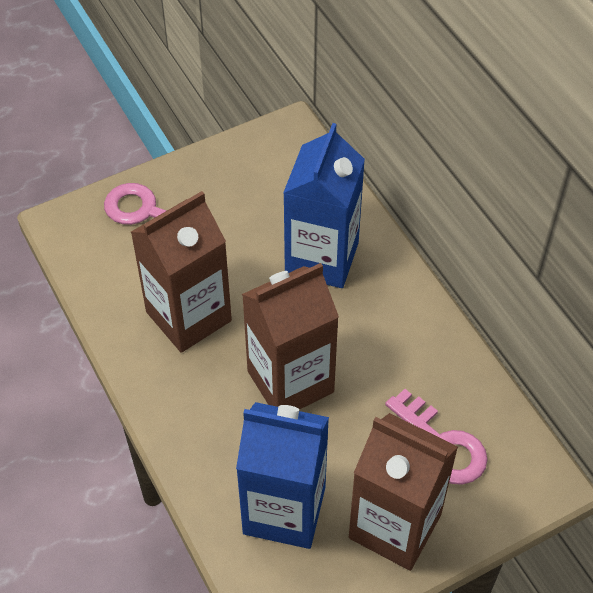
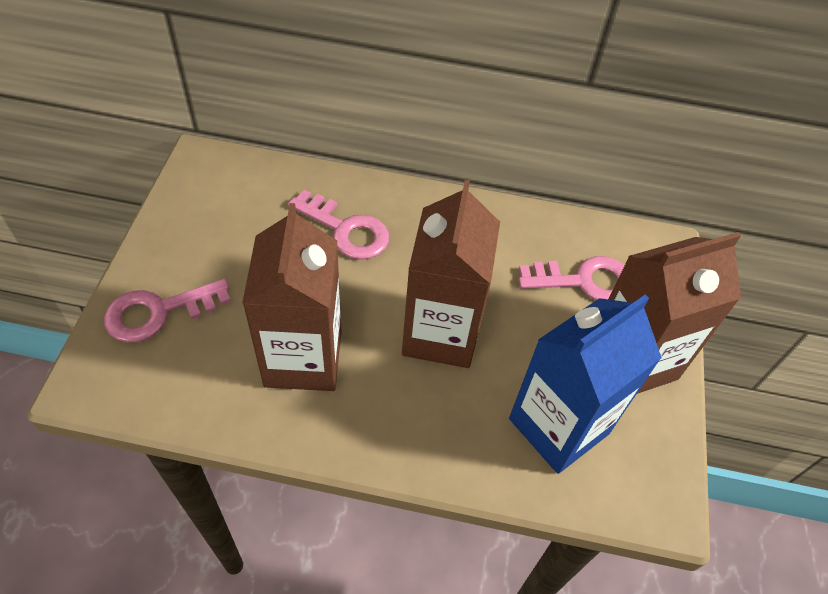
camera: 55 degrees left, 0 degrees up
(322, 258) = (346, 230): blue carton -> pink key

